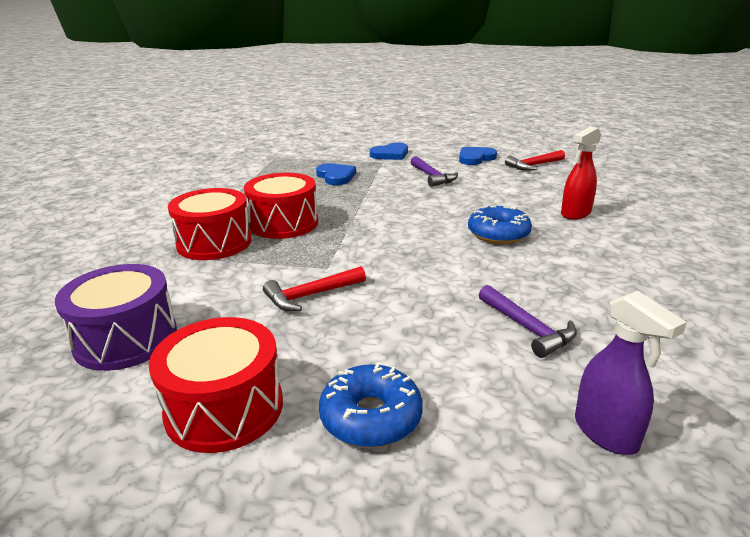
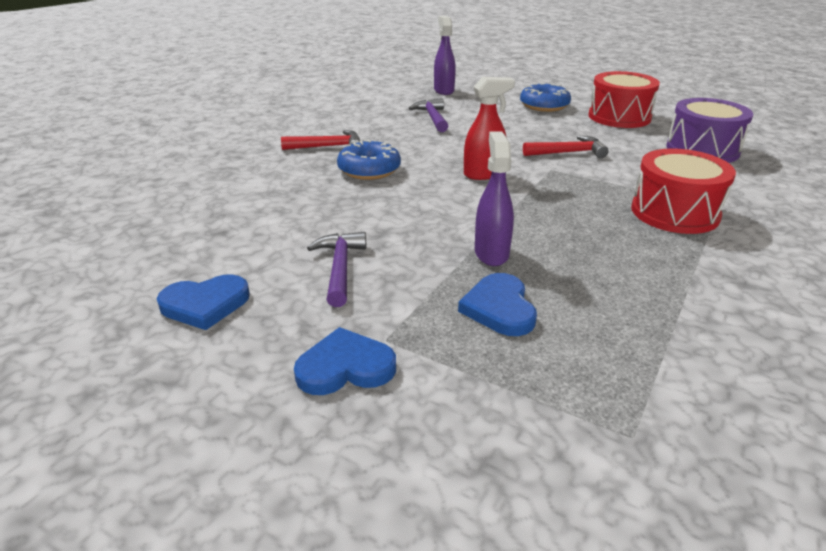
camera: 160 degrees left, 5 degrees up
(284, 223) = (594, 223): red drum -> none
(351, 196) = (491, 253): none -> purple spray bottle
(533, 165) = (155, 259): red hammer -> red hammer (328, 147)
(575, 214) = (263, 175): red spray bottle -> red spray bottle (484, 174)

